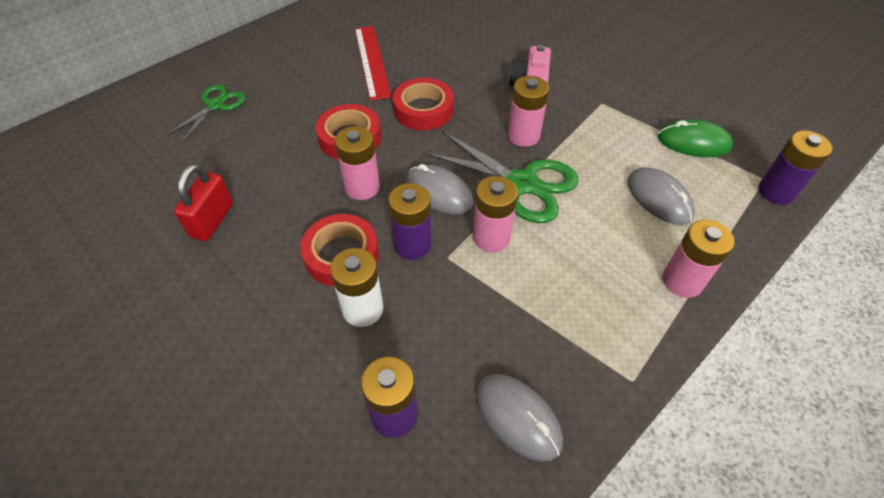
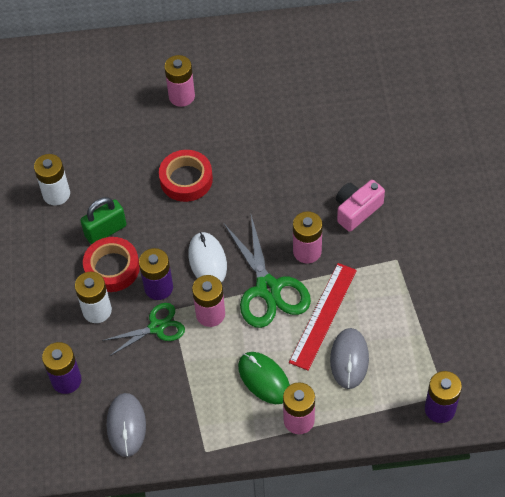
camera: 40 degrees right, 5 degrees up
(212, 220) = (56, 194): red padlock -> white battery
(215, 105) = (119, 95): green scissors -> green scissors (156, 327)
(302, 224) = (105, 231): none -> green padlock
(362, 187) = (162, 225): pink battery -> pink battery (181, 96)
(372, 61) = (259, 114): red ruler -> red ruler (323, 315)
(423, 110) = (257, 185): red tape -> none
(439, 192) = (207, 260): grey mouse -> white mouse
(693, 142) = (427, 335): green mouse -> green mouse (264, 379)

